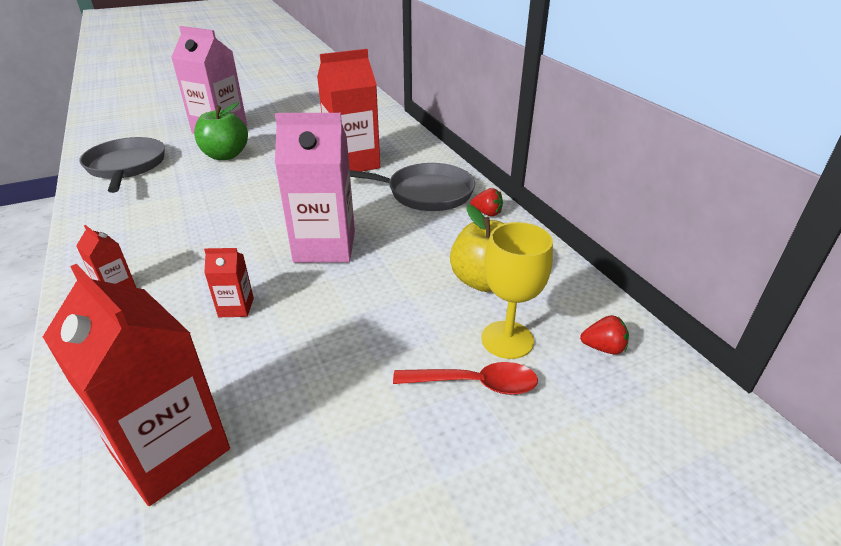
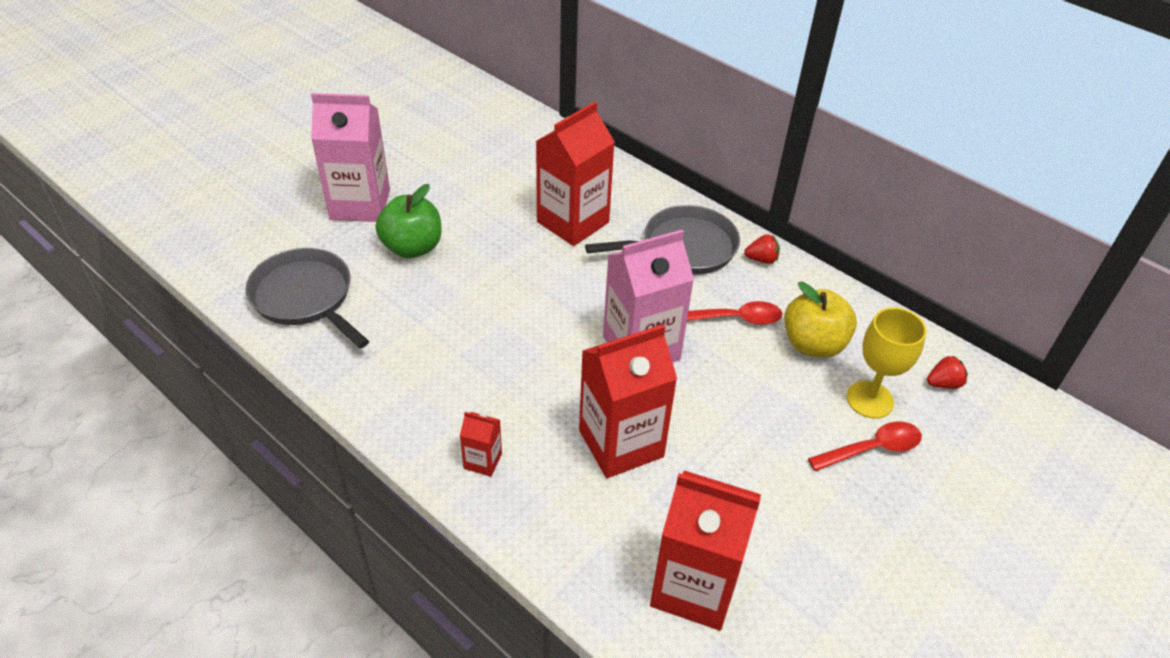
camera: 25 degrees left, 10 degrees up
(236, 307) = (621, 443): red carton -> red carton, size x2.21
(426, 246) = (735, 319): none -> red spoon

